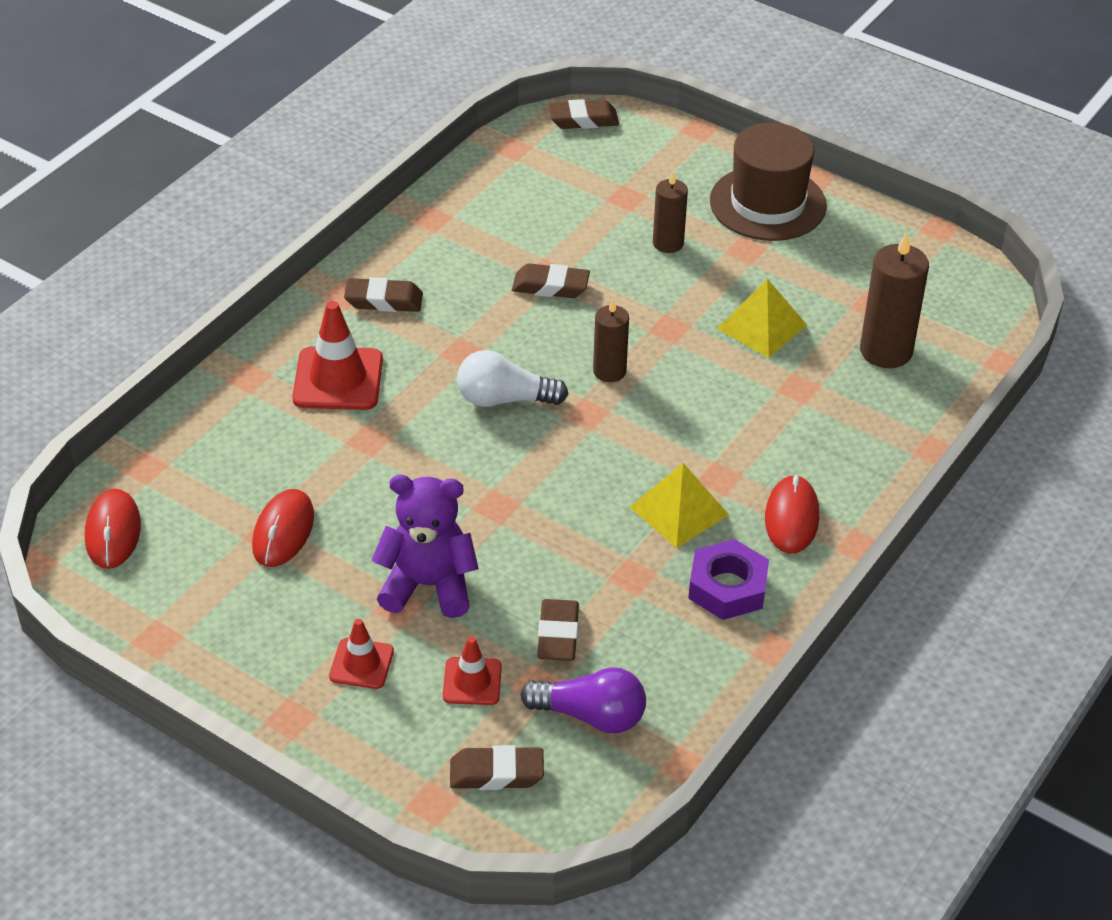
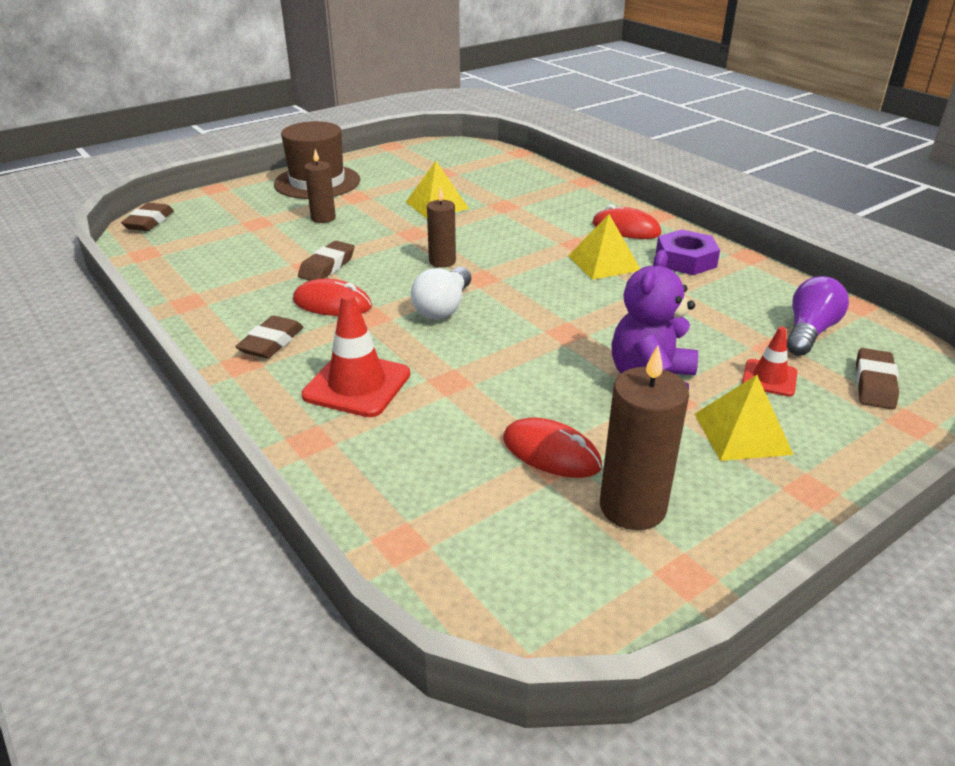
camera: 70 degrees left, 10 degrees down
(113, 532) = (499, 588): red mouse -> red mouse (332, 304)
(361, 664) = (742, 433): red traffic cone -> yellow pyramid
(558, 635) = (721, 331): brown eraser -> none
(886, 351) = (488, 177): brown candle -> brown candle (632, 507)

